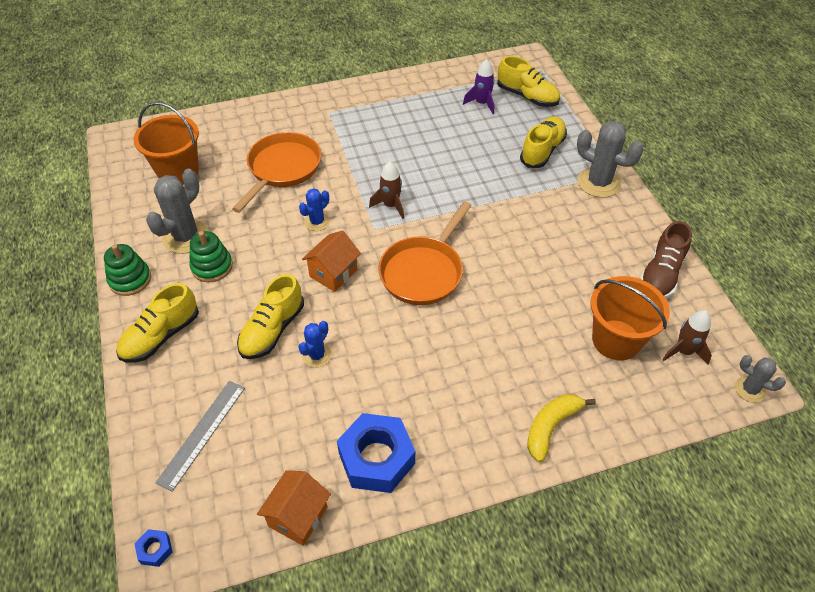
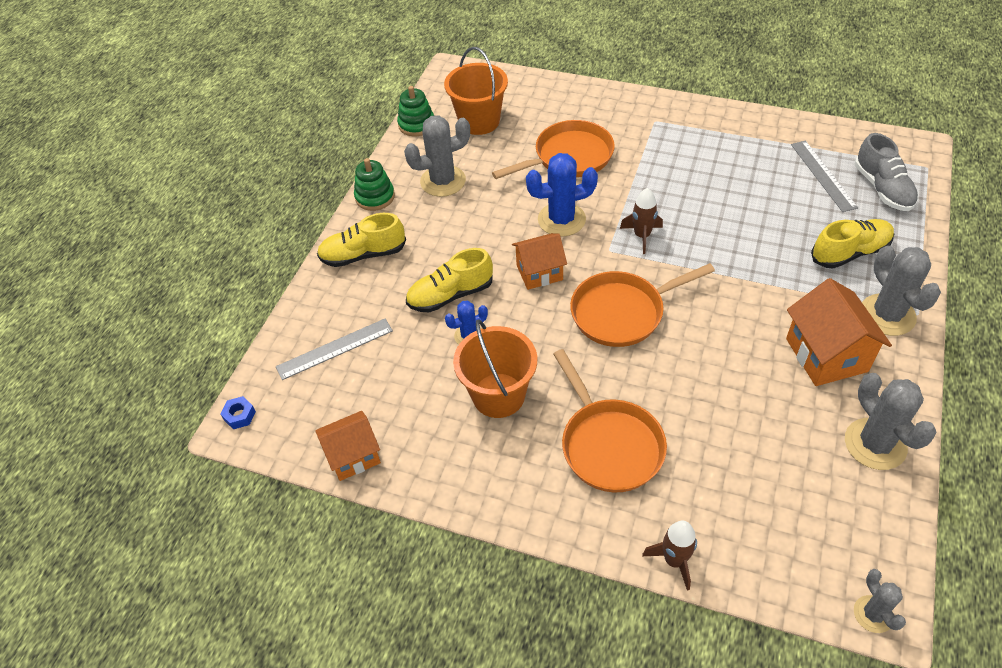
camera: 40 degrees right, 0 degrees up
(212, 267) = (444, 217): green stacking toy -> green stacking toy (416, 124)
(317, 222) = (561, 219): blue cactus -> blue cactus, size x1.78
(376, 458) = (449, 450): blue nut -> none
(482, 103) = (823, 175): purple rocket -> grey ruler
(495, 378) = (609, 444): none -> orange pan
(527, 96) = (882, 188): yellow shoe -> grey shoe
(551, 427) = (624, 518): yellow banana -> none
(584, 229) = (826, 355): none -> orange house
(616, 340) = (763, 479): orange bucket -> orange bucket (498, 395)
(661, 274) = (875, 444): brown shoe -> grey cactus
(684, 351) = (830, 533): brown rocket -> brown rocket (674, 560)

